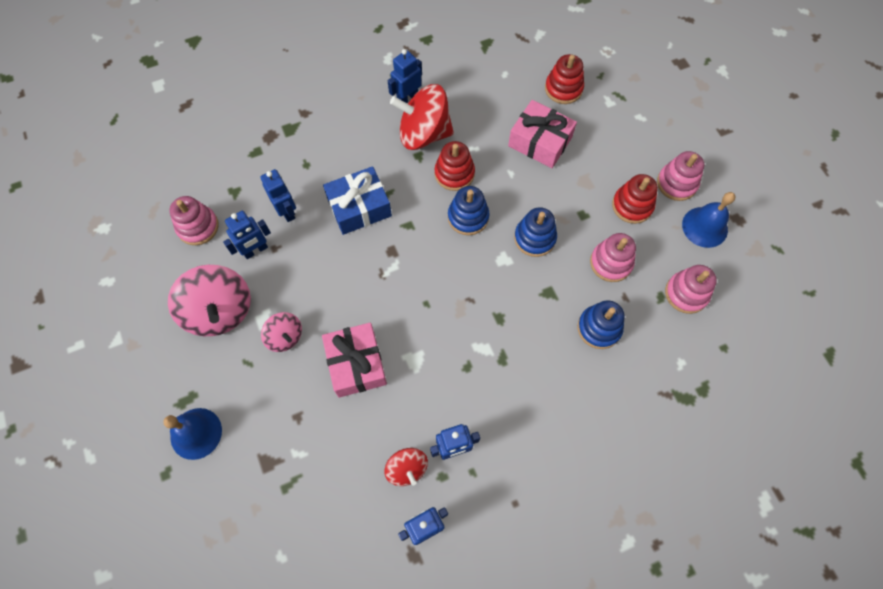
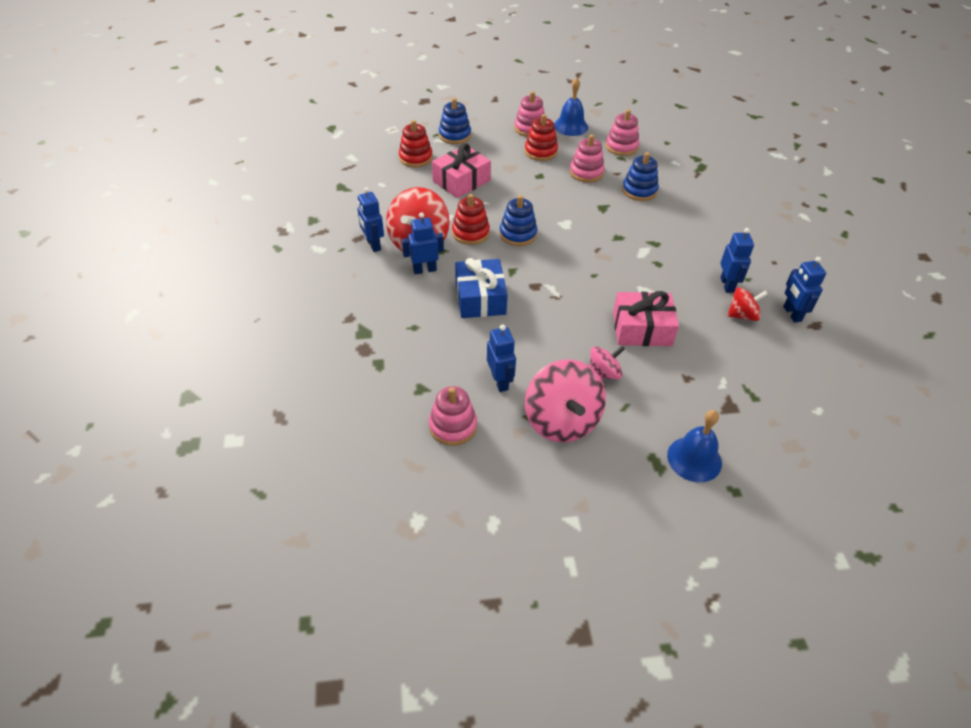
camera: 75 degrees left, 20 degrees down
(220, 311) = (562, 421): pink spinning top -> pink spinning top turned 90 degrees clockwise
(287, 211) = (463, 350): blue robot -> blue robot (424, 270)
(534, 238) = (551, 203): blue stacking toy -> blue stacking toy (455, 135)

